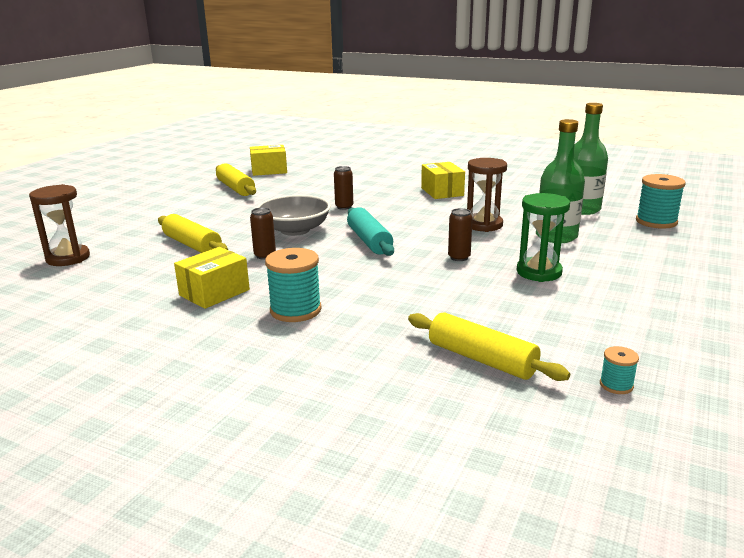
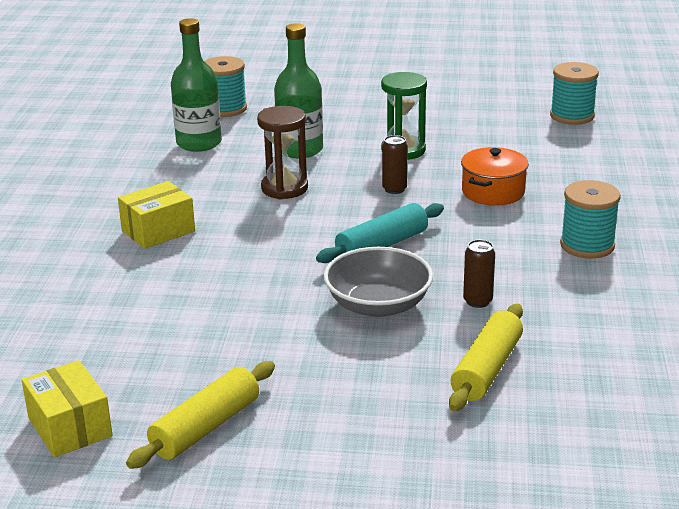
camera: 110 degrees left, 5 degrees up
(68, 258) = (616, 463): brown hourglass -> none
(214, 292) = (596, 302): yellow box -> none
(344, 207) = (262, 291): brown can -> none
(427, 293) = (493, 192): none -> orange pot
(482, 359) = (584, 157): yellow rolling pin -> none
(616, 385) = (572, 116): turquoise spool -> turquoise spool, size x1.98

